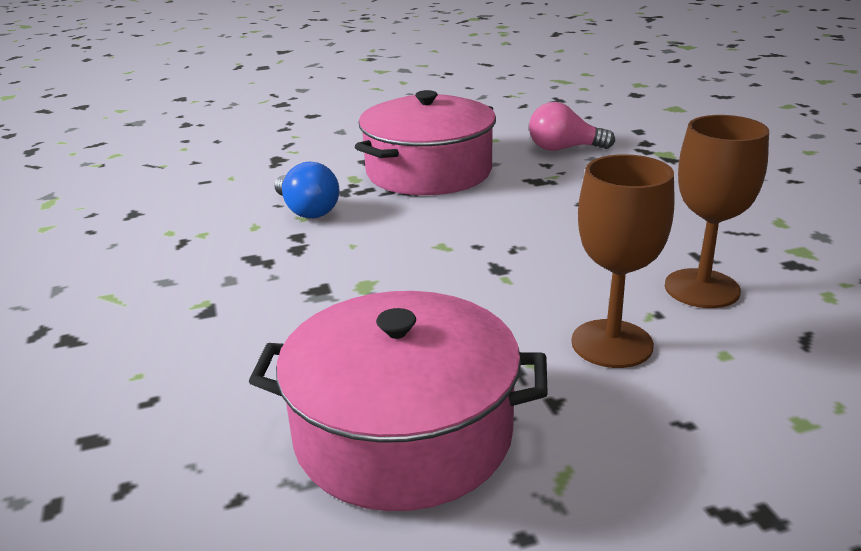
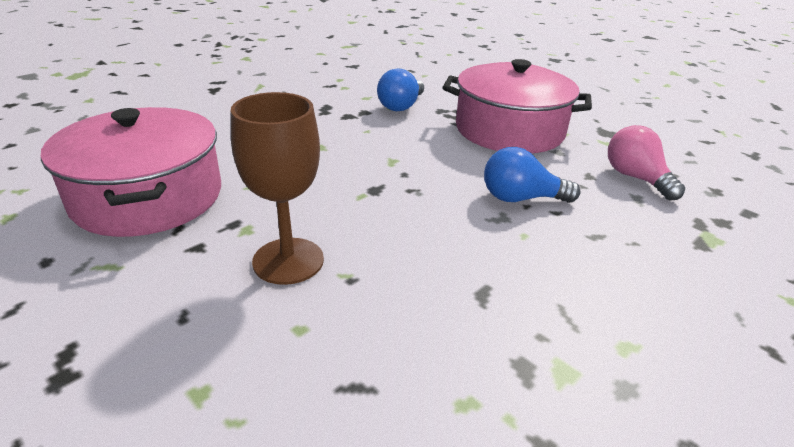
camera: 60 degrees right, 5 degrees up
(566, 202) = (521, 198): none -> blue light bulb
(702, 288) = (415, 300): brown goblet -> none

